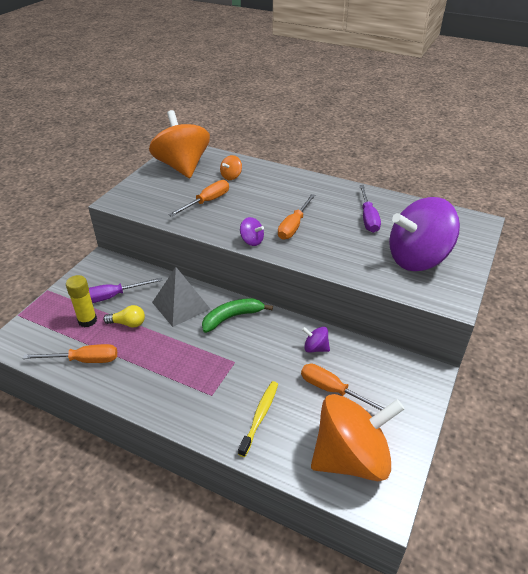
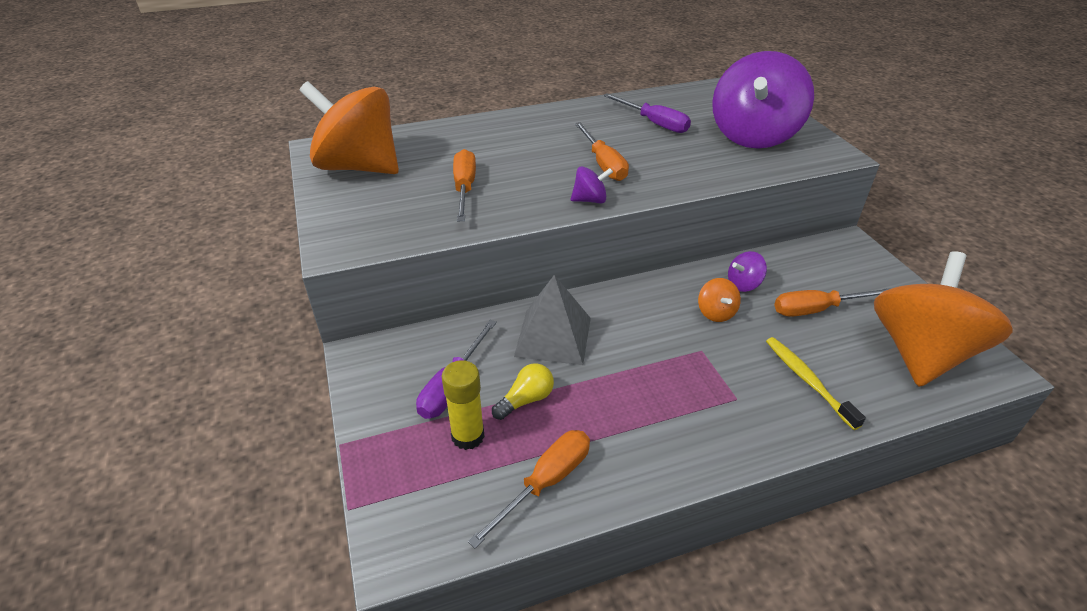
camera: 45 degrees left, 0 degrees up
(231, 176) = (443, 149): orange spinning top -> orange spinning top (716, 313)
(232, 317) = (626, 310): green banana -> none

